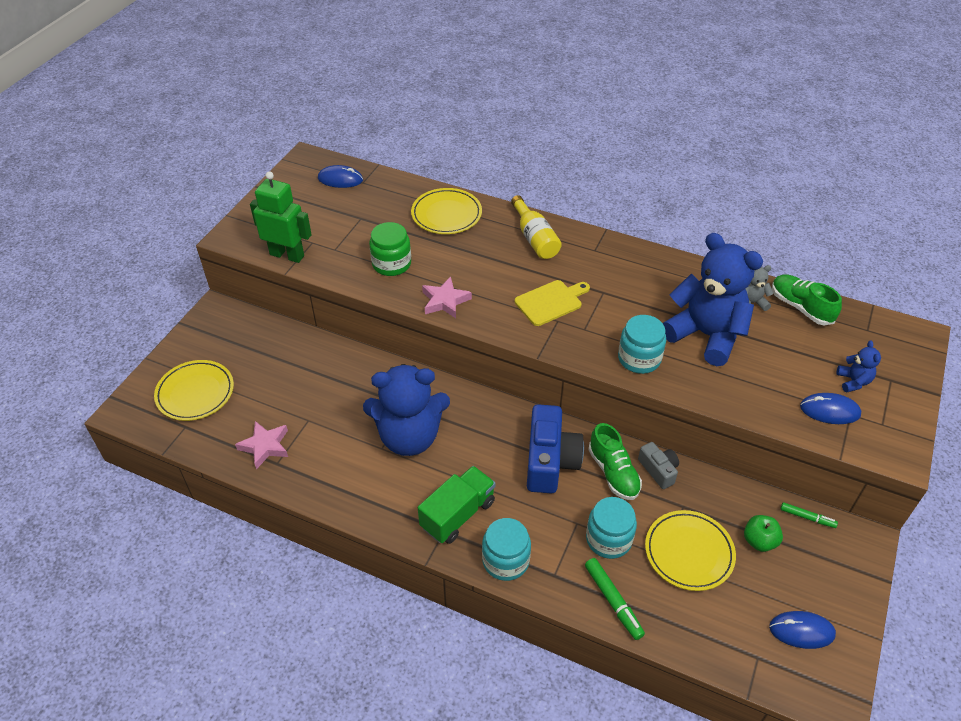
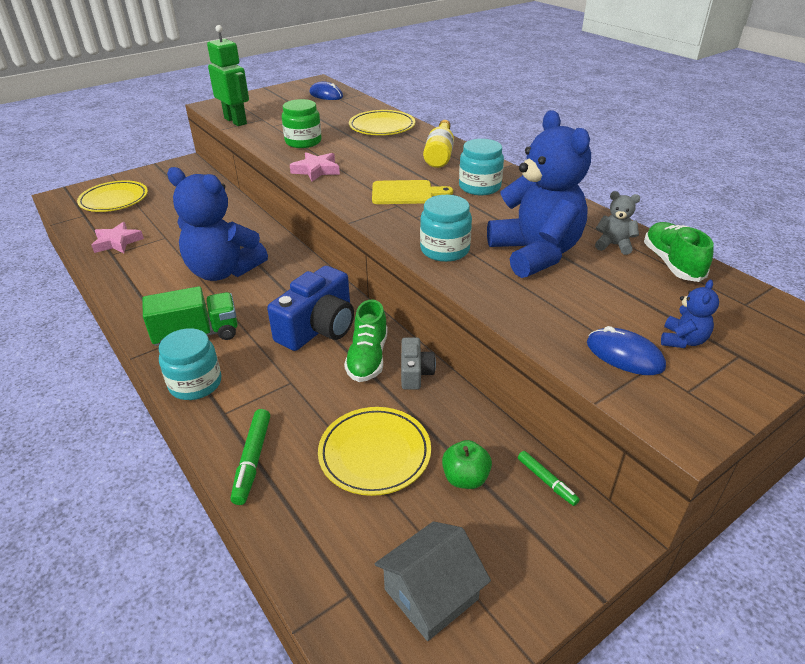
camera: 30 degrees right, 10 degrees down
(608, 539) = (305, 407): turquoise jar -> turquoise jar (479, 187)
(801, 631) = (431, 594): blue mouse -> grey house

